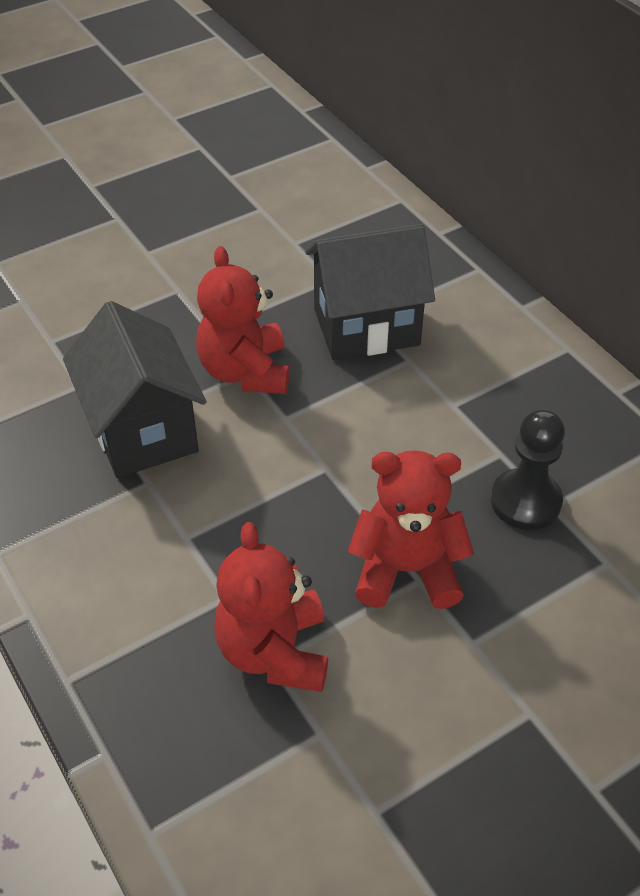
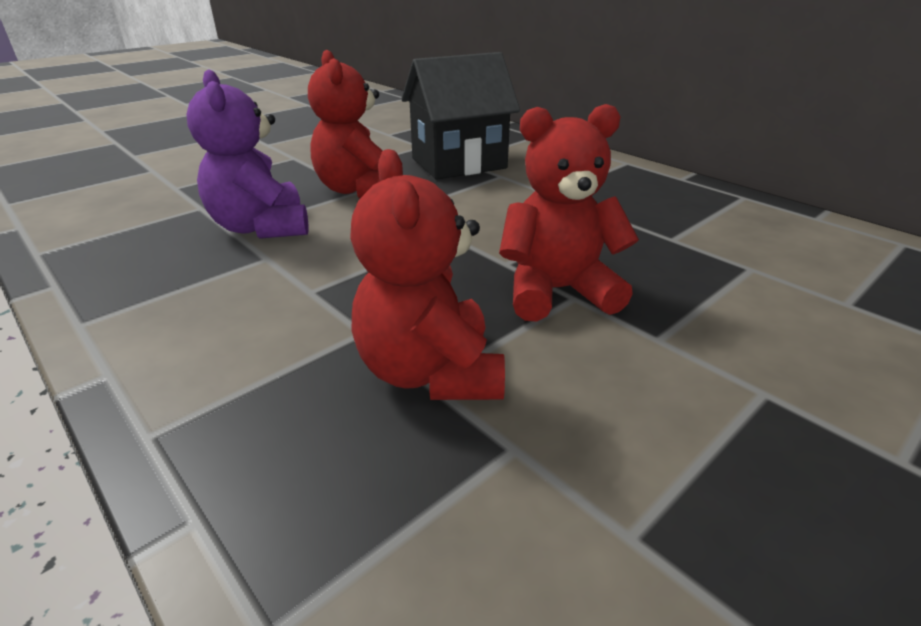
camera: 10 degrees left, 15 degrees down
(142, 431) = (261, 227): black house -> purple teddy bear
(525, 501) = (647, 238): black pawn -> none

